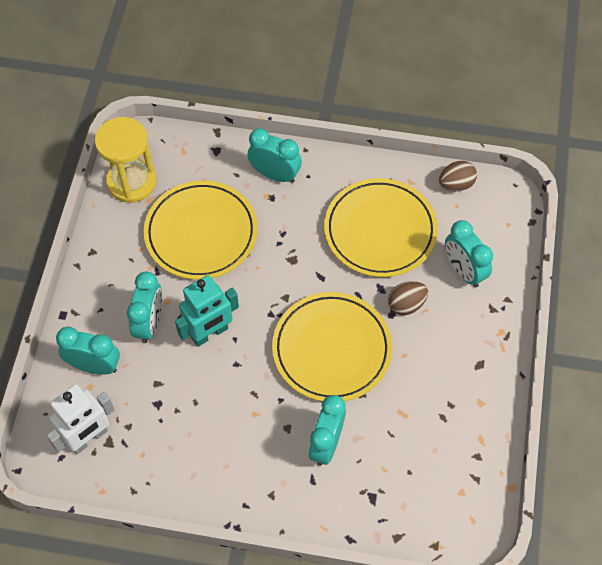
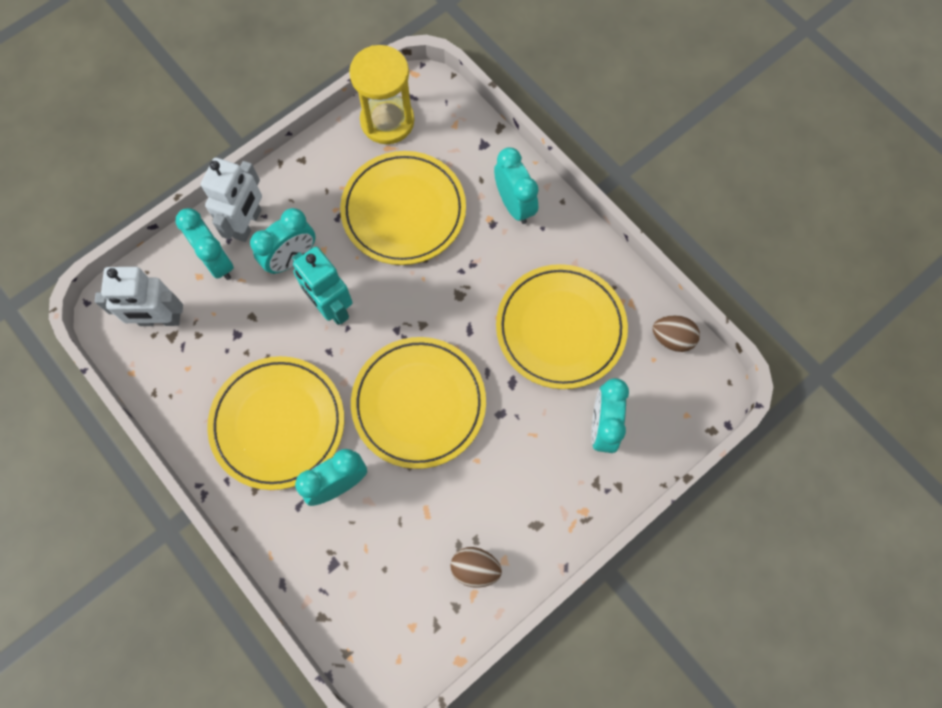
camera: 40 degrees right, 10 degrees up
(93, 324) = (248, 224): none -> white robot
(210, 333) = (331, 307): turquoise robot -> turquoise robot turned 45 degrees clockwise
(246, 439) = (278, 424): none -> yellow plate
(406, 304) = (521, 416): brown egg -> brown egg (475, 568)

